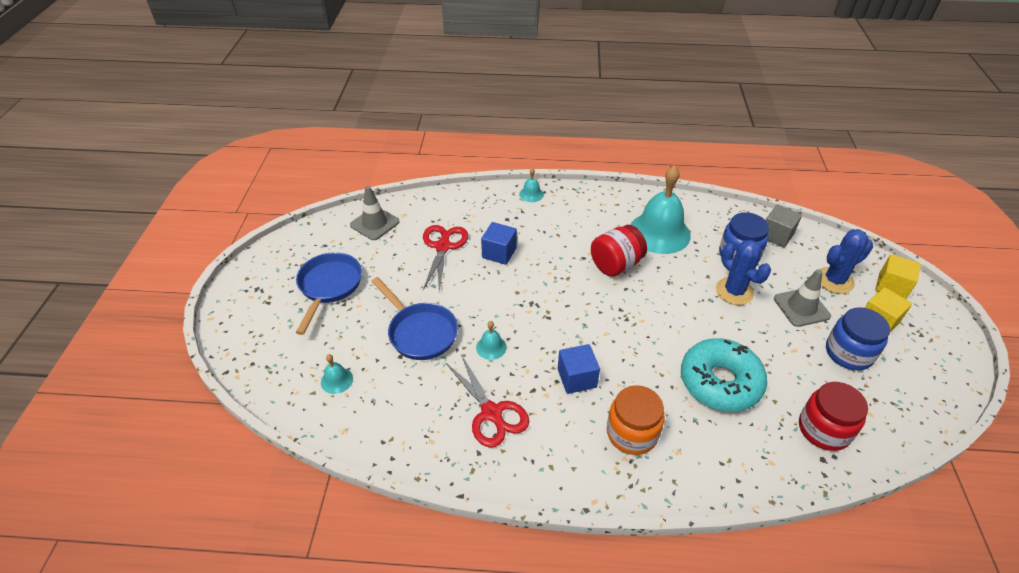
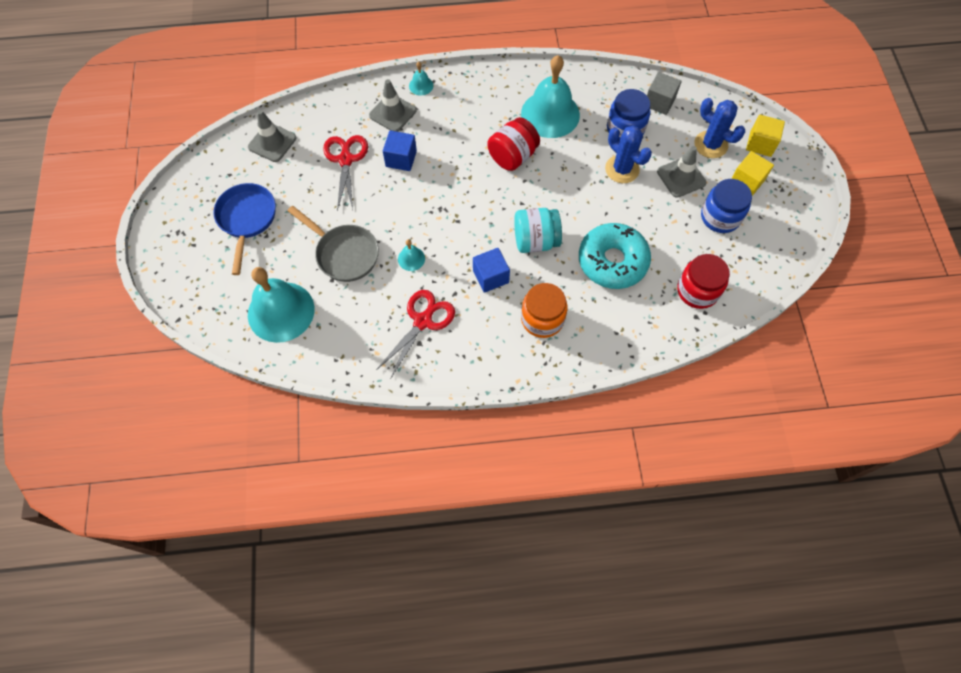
camera: 10 degrees left, 20 degrees up
(336, 380) = (281, 311): turquoise bell -> turquoise bell, size x2.35
(420, 332) = (344, 253): blue pan -> grey pan
(492, 413) = (423, 320): red scissors -> red scissors turned 105 degrees counterclockwise
(499, 213) = (392, 113): none -> grey traffic cone
(632, 348) = (535, 241): none -> turquoise jar
(834, 280) = (710, 144): blue cactus -> blue cactus turned 75 degrees clockwise

